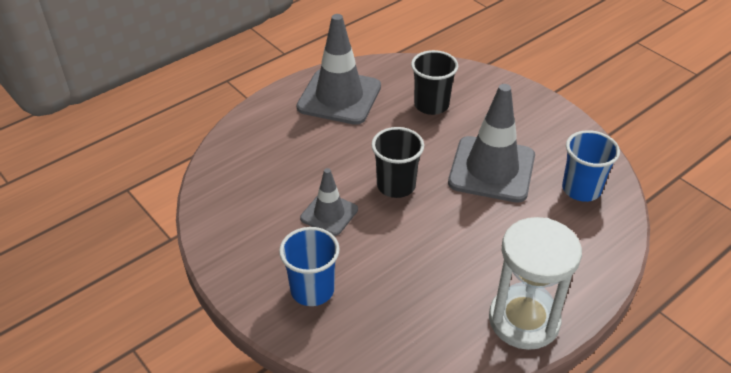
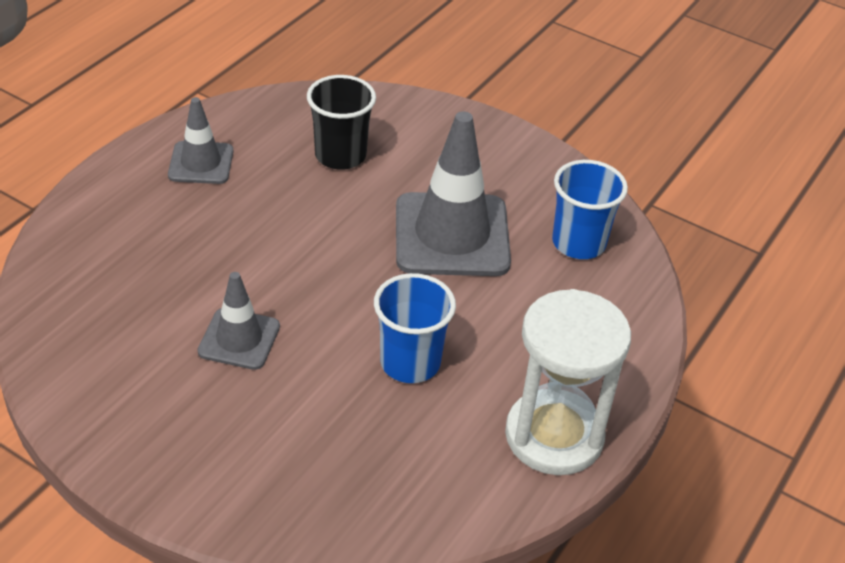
camera: 20 degrees left, 0 degrees up
(312, 290) = (248, 454): blue cup -> blue cup (410, 363)
(339, 97) = (201, 163): grey traffic cone -> grey traffic cone, size x0.55
(396, 186) = (324, 281): black cup -> none

